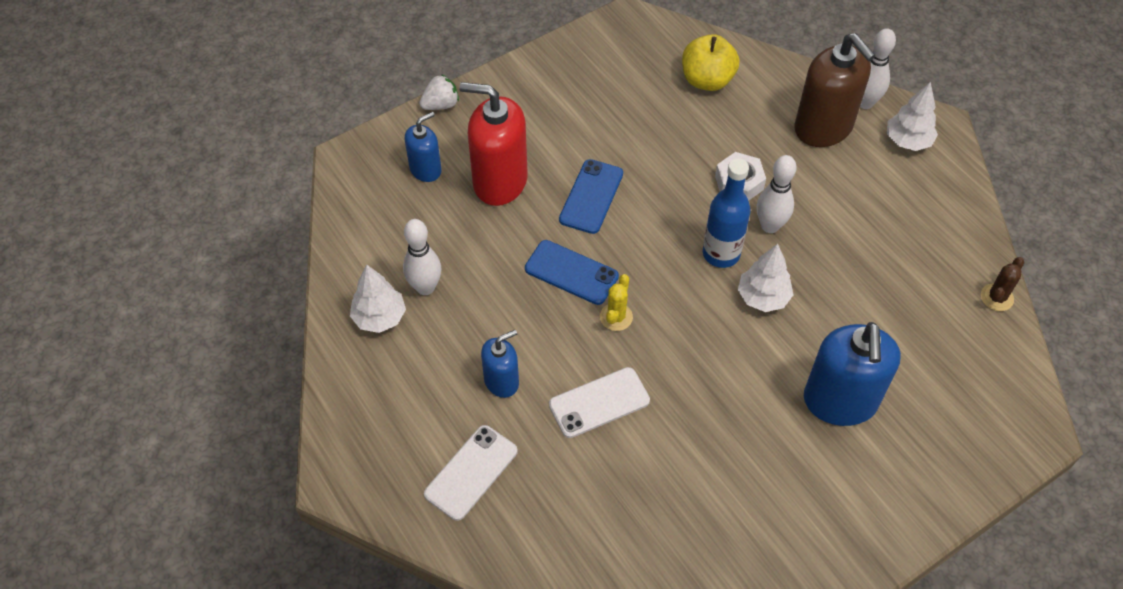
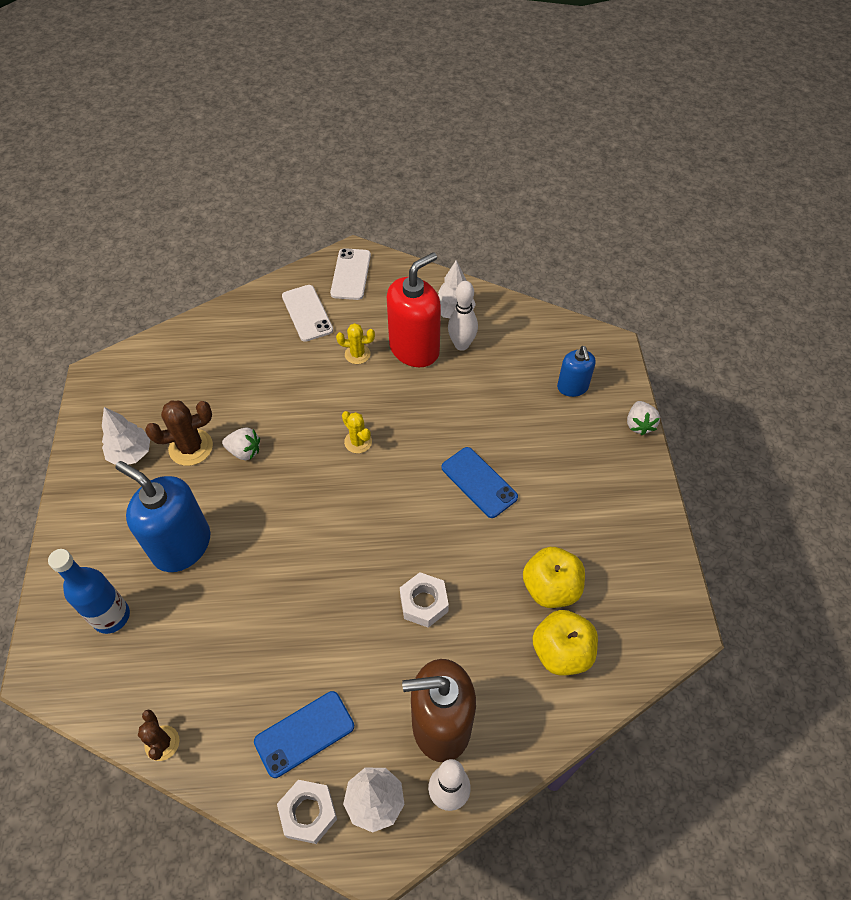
camera: 120 degrees right, 0 degrees up
(499, 181) = (532, 428): red soap dispenser -> red soap dispenser (414, 349)
(501, 381) = (357, 354): blue soap dispenser -> yellow cactus
(571, 273) = (415, 433): blue phone -> blue phone (304, 733)
(599, 402) = (300, 398): white phone -> white phone (351, 274)
(658, 106) = (551, 588): none -> yellow apple
(701, 415) = (244, 451): none -> white strawberry
(721, 254) = (363, 544): blue bottle -> blue bottle (111, 616)
(735, 471) = (191, 447): none -> brown cactus
(763, 297) = (302, 549): white tree -> white tree (131, 453)
(770, 226) = (363, 599): white bowling pin -> none
(950, 175) = (308, 813): none -> white nut

